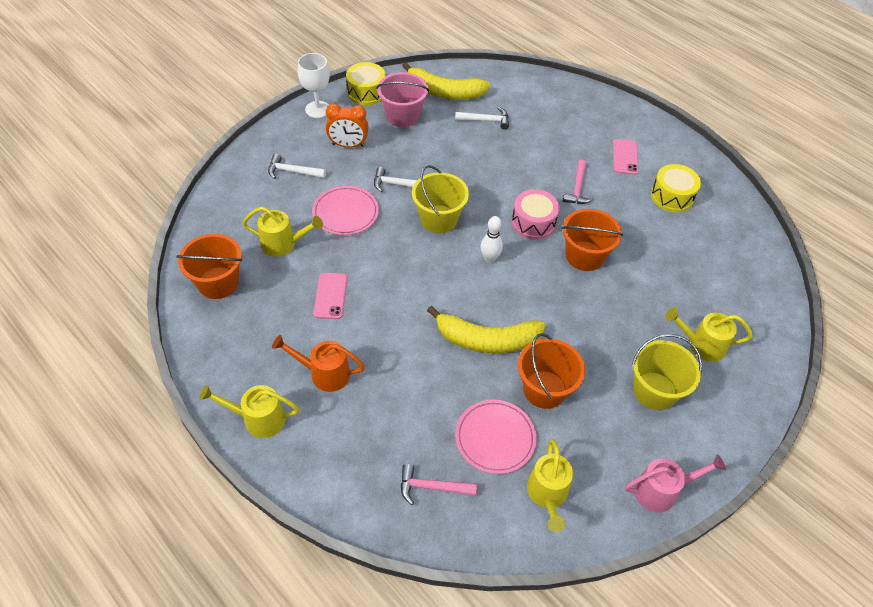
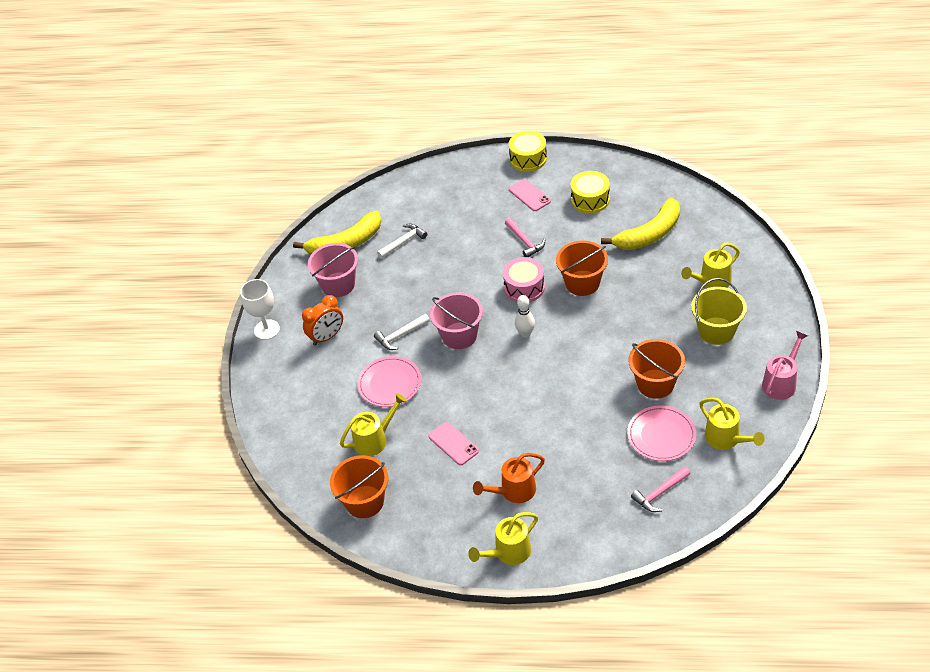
camera: 35 degrees left, 5 degrees down
(293, 172) = (311, 387): white hammer -> none
(366, 92) = (287, 288): yellow drum -> yellow drum (528, 159)
(439, 219) = (459, 335): yellow bucket -> pink bucket
(486, 340) = (586, 385): yellow banana -> yellow banana (649, 234)

